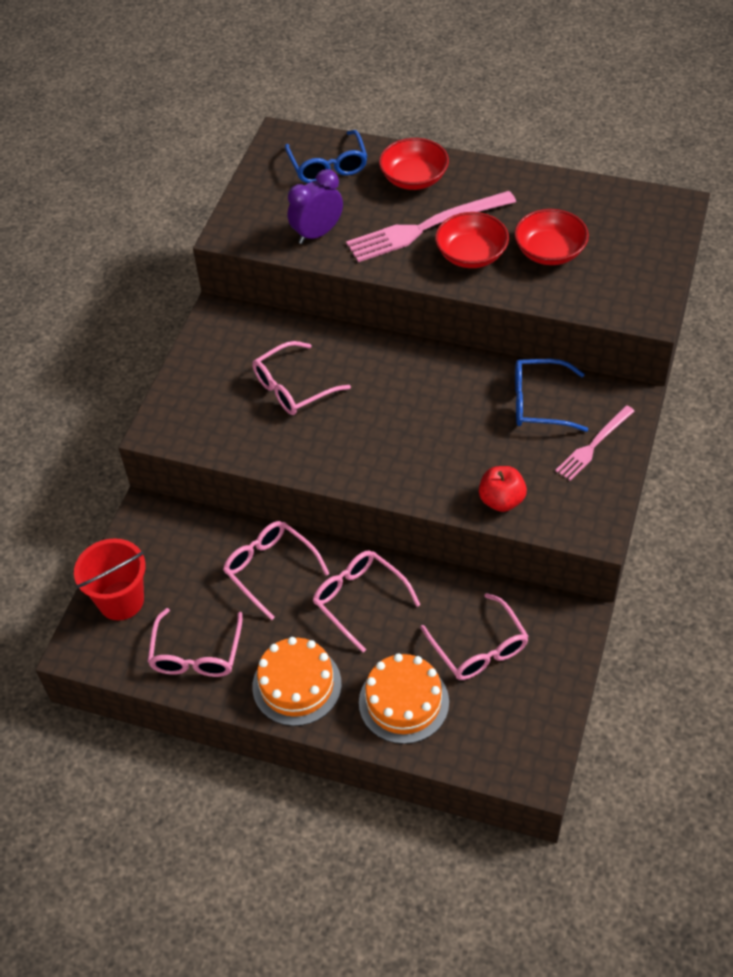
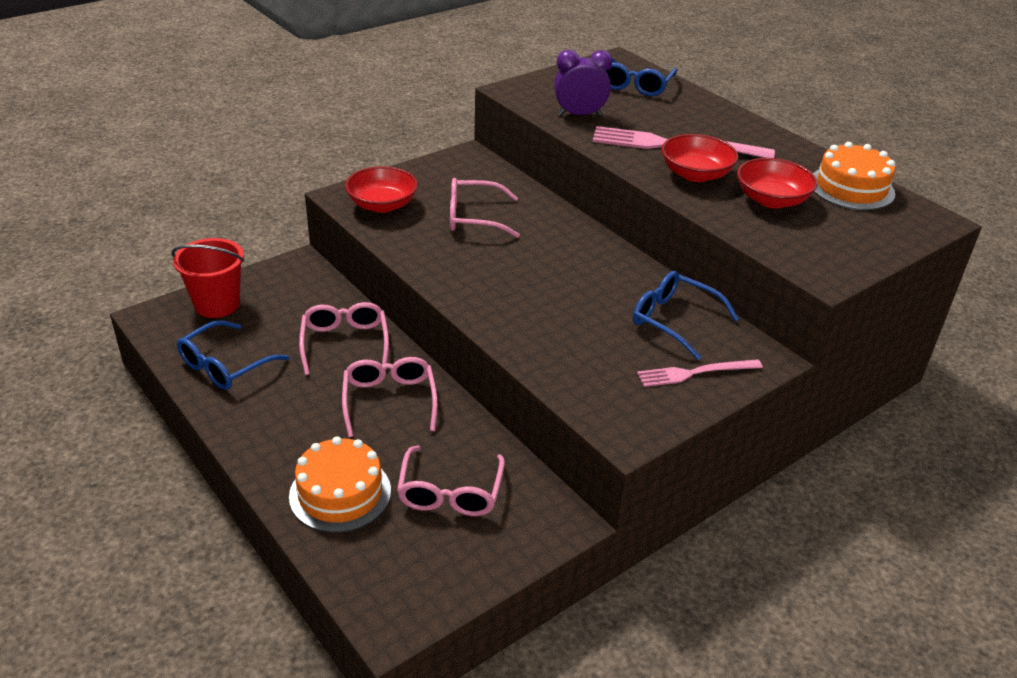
camera: 30 degrees right, 15 degrees down
(196, 654) = (225, 365): pink glasses -> blue glasses
(297, 685) = (271, 429): orange cake -> orange cake (851, 188)
(414, 178) = (698, 116): red bowl -> red bowl (382, 205)
(501, 500) = (562, 368): red apple -> none

